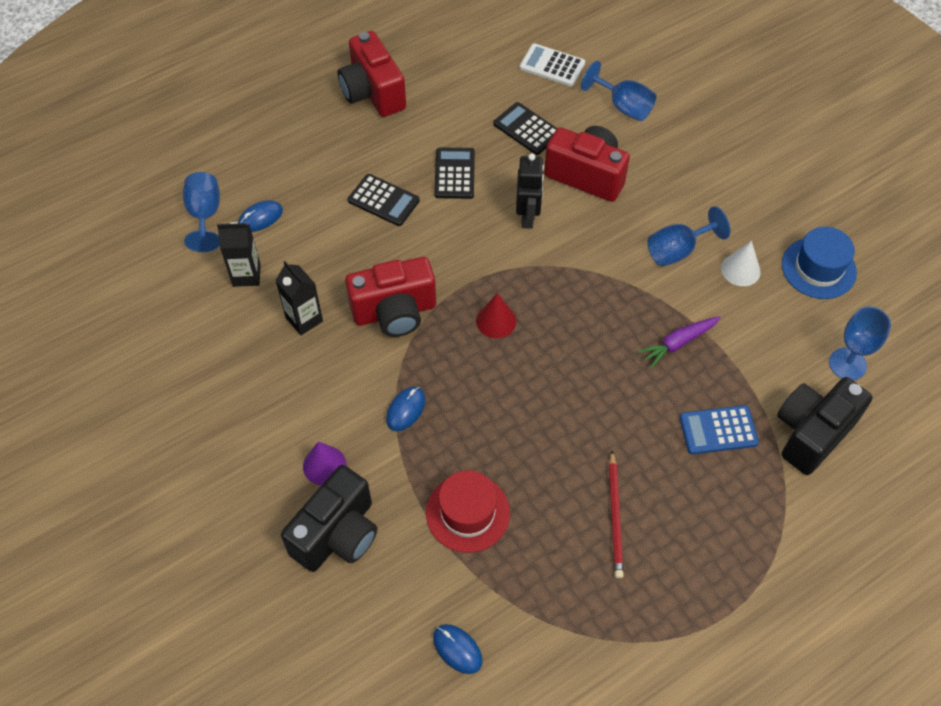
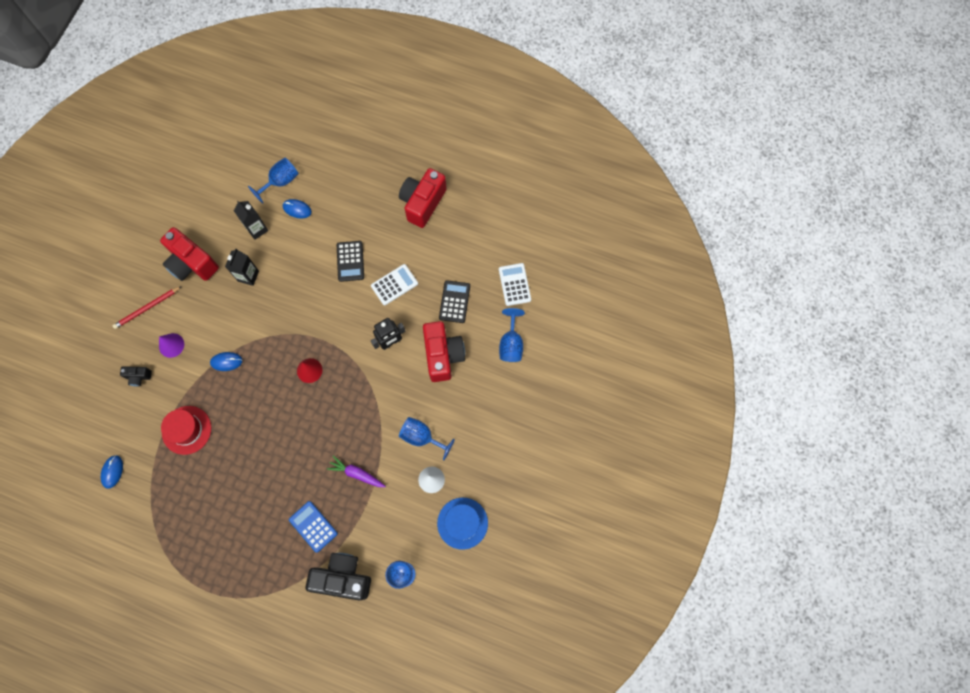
camera: 55 degrees right, 15 degrees up
(337, 534) = (138, 377): black camera -> black camera, size x0.47
(394, 312) = (281, 316): red camera -> red camera (192, 263)
(454, 174) = (394, 285): black calculator -> white calculator
(615, 516) = (228, 503): red pencil -> red pencil (147, 308)

